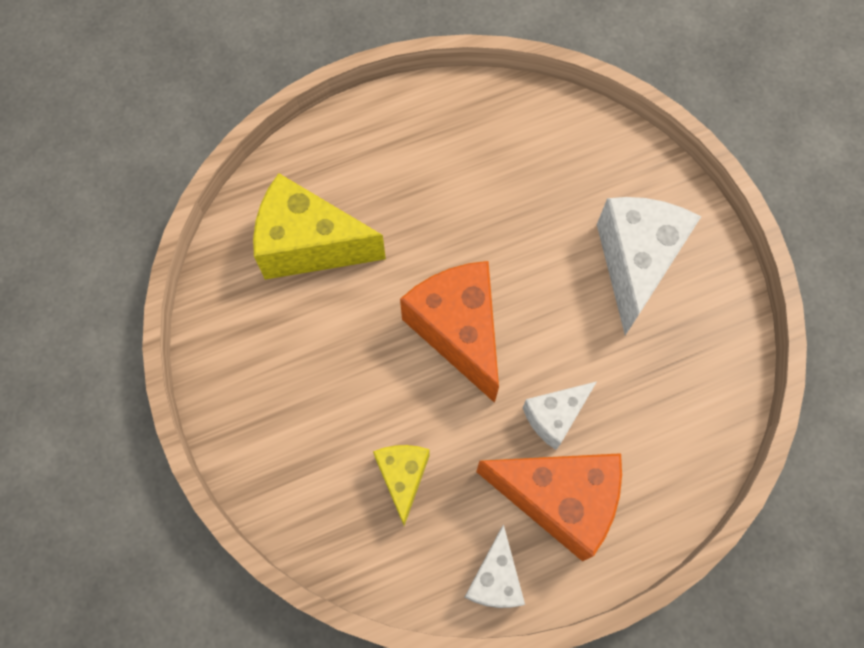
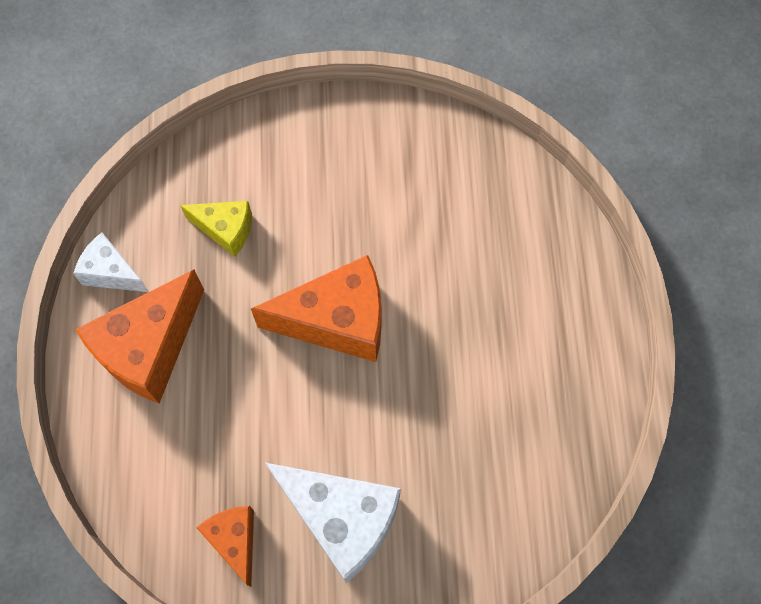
camera: 110 degrees right, 0 degrees up
(309, 245) = (473, 220): yellow cheese -> none
(555, 417) = (222, 375): white cheese -> none
(696, 343) = (235, 540): none -> orange cheese

